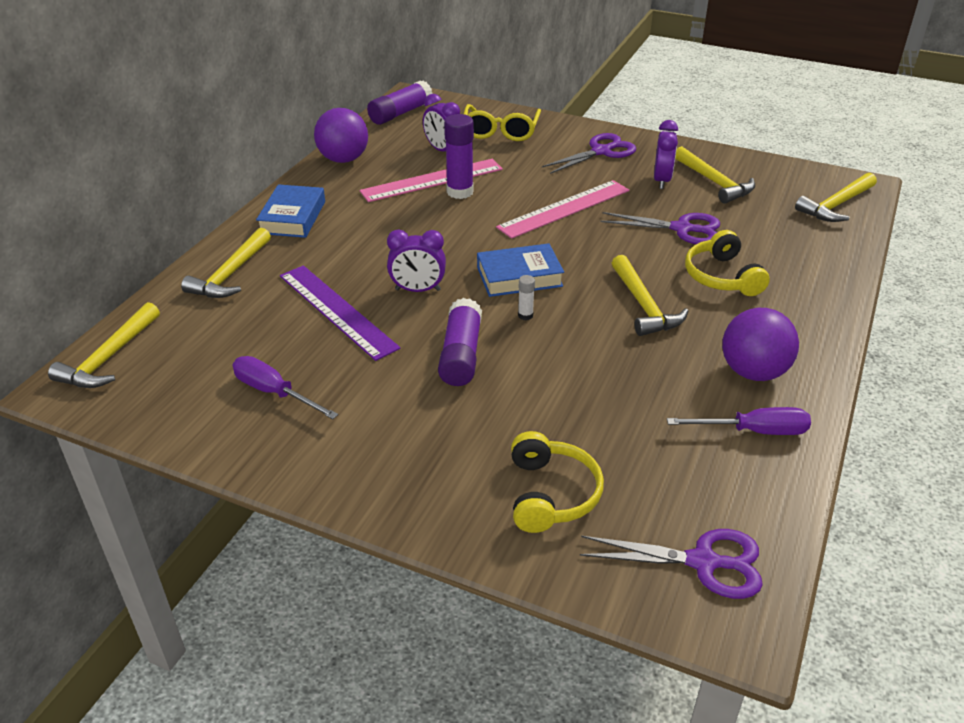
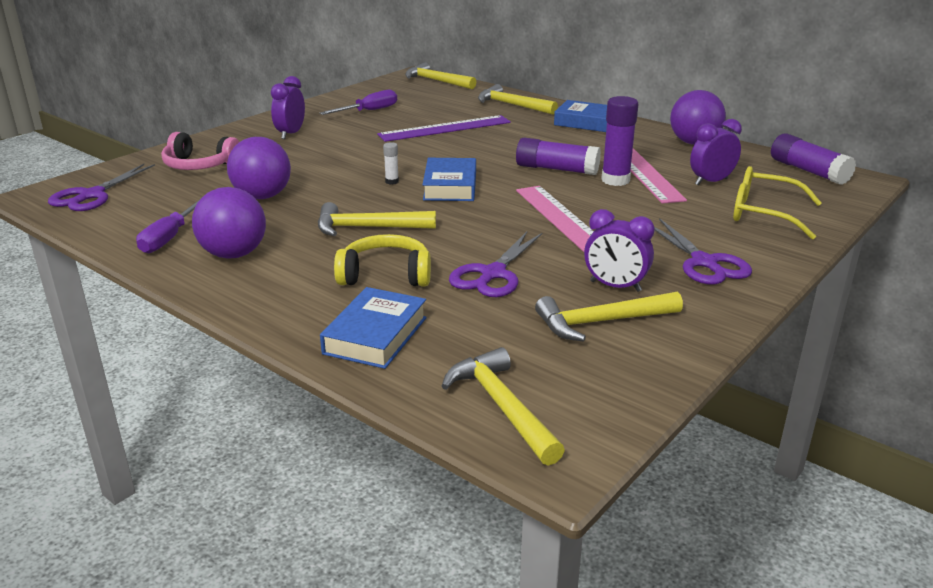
camera: 105 degrees right, 10 degrees down
(418, 290) = (455, 152): purple clock -> purple clock (290, 134)
(461, 354) = (361, 157): purple glue stick -> purple glue stick (556, 169)
(551, 494) = (199, 165): yellow headphones -> pink headphones
(615, 398) = (262, 196): none -> purple ball
(808, 262) = (375, 335): none -> blue book

